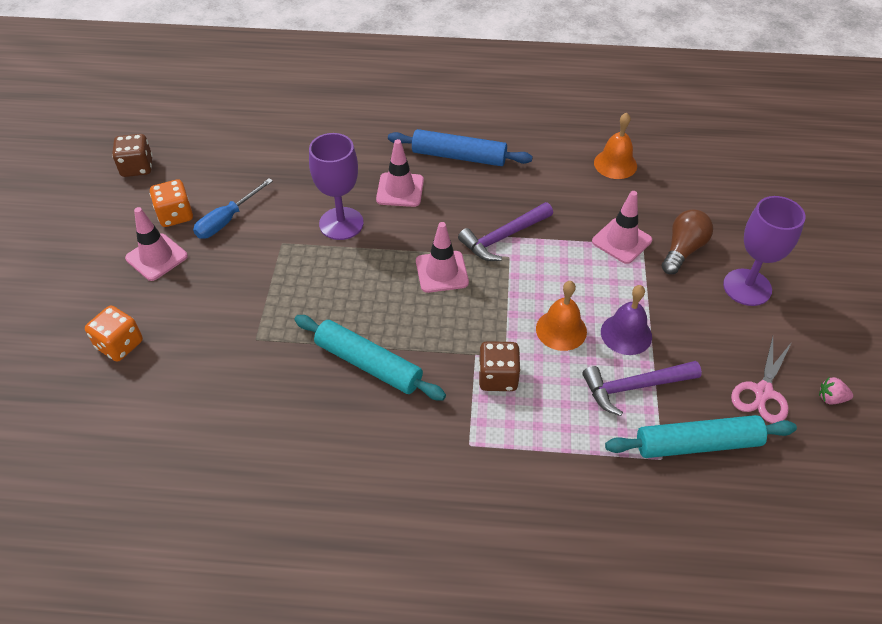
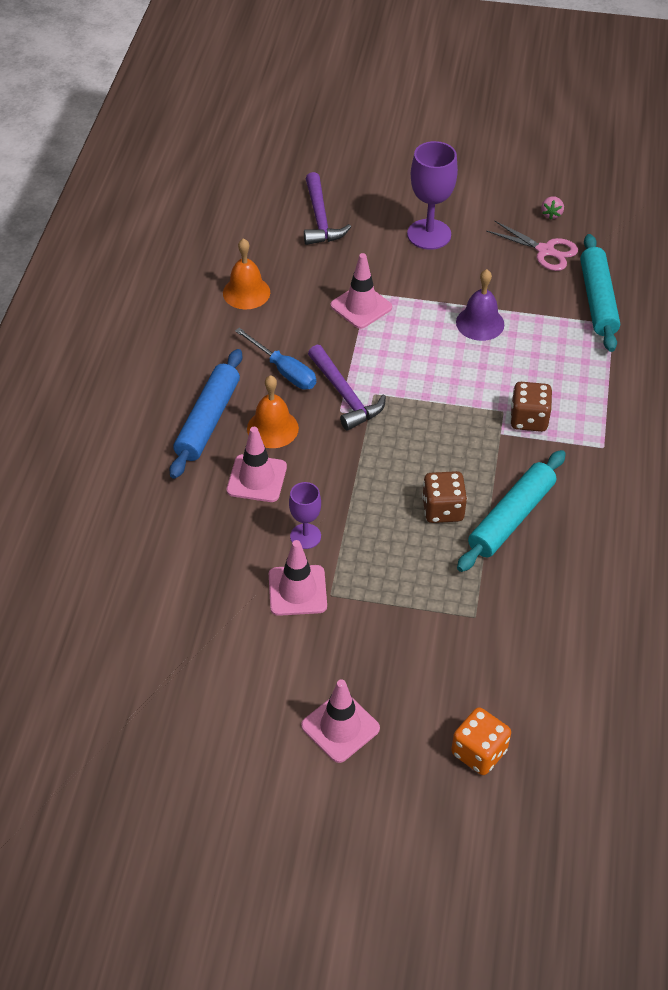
camera: 85 degrees left, 0 degrees up
(137, 167) = (161, 769): brown dice -> brown dice (442, 509)
(175, 215) = (266, 712): orange dice -> none
(227, 220) = (283, 653): blue screwdriver -> blue screwdriver (284, 371)
(341, 223) = (305, 536): purple goblet -> purple goblet, size x0.58
(442, 272) = (390, 450): pink traffic cone -> pink traffic cone (297, 590)
(561, 330) = (473, 367): orange bell -> orange bell (272, 428)
(634, 387) = (540, 328): purple hammer -> purple hammer (320, 219)
(683, 250) = (378, 266): brown light bulb -> none

